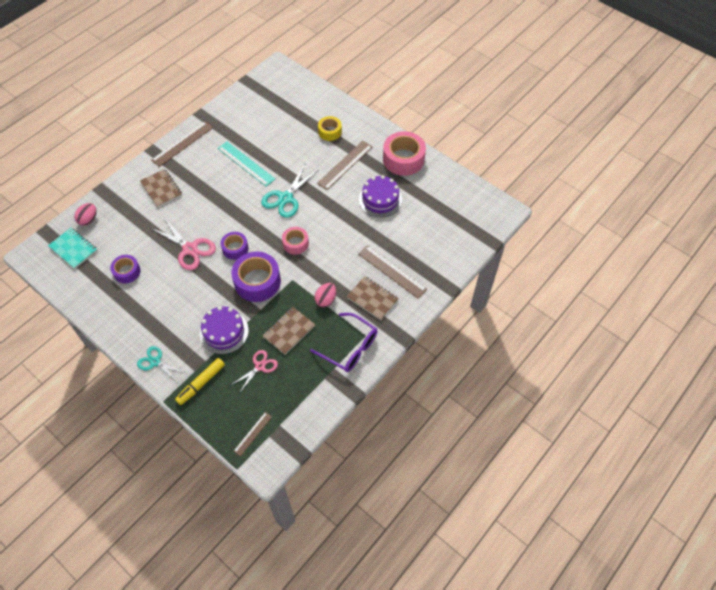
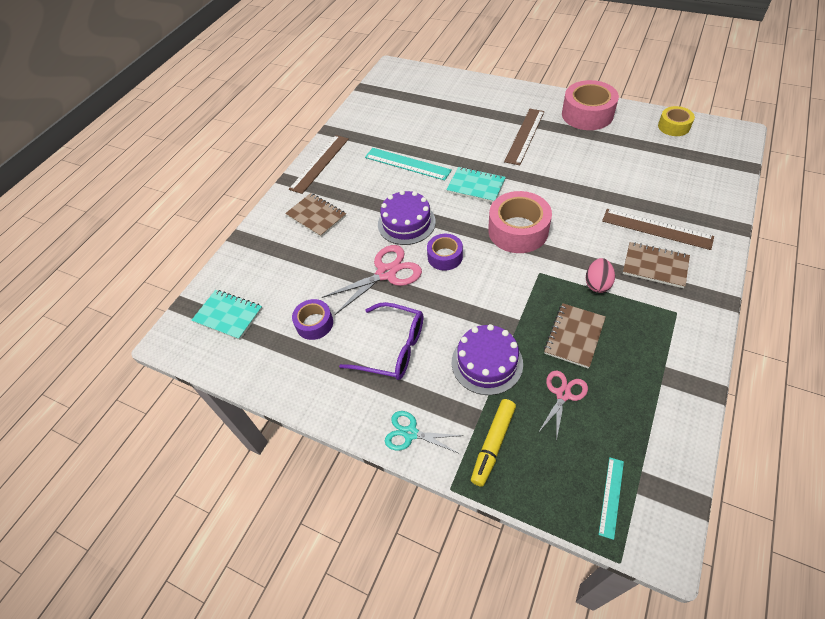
camera: 10 degrees left, 5 degrees down
(88, 220) = (235, 275): pink egg -> none
(190, 249) = (386, 273): pink scissors -> pink scissors turned 60 degrees counterclockwise
(253, 433) = (611, 497): brown ruler -> turquoise ruler
(257, 281) = (495, 287): purple tape -> none
(285, 198) = (476, 186): turquoise scissors -> turquoise notebook
(295, 243) = (518, 230): pink tape -> pink tape, size x1.73
(330, 132) = (487, 110): yellow tape -> yellow tape (673, 126)
(350, 348) = (668, 333): purple glasses -> purple glasses (393, 348)
(380, 199) = (588, 159): purple cake -> purple cake (406, 223)

